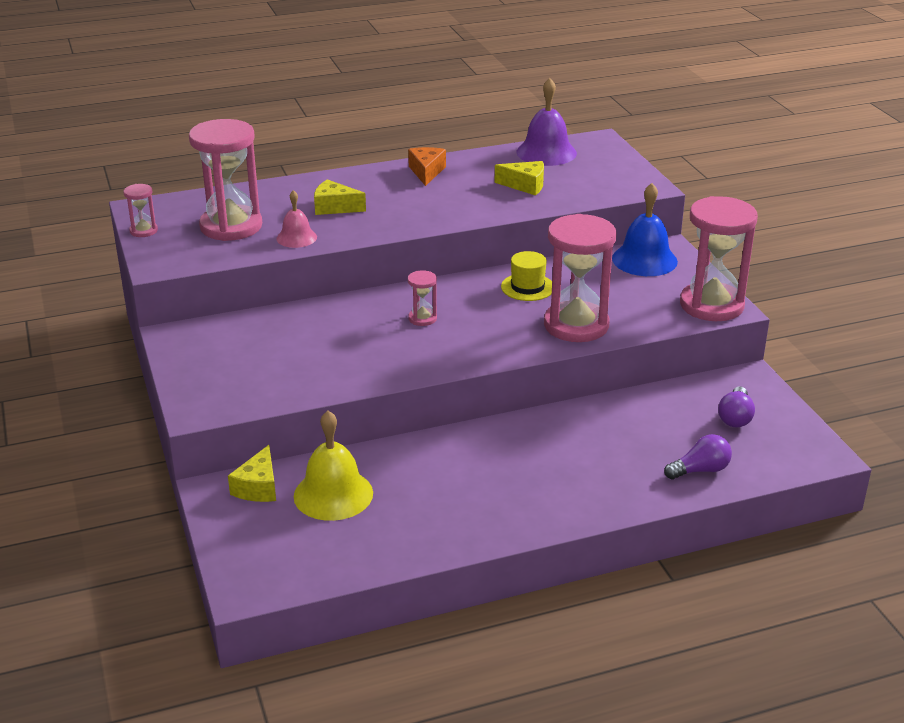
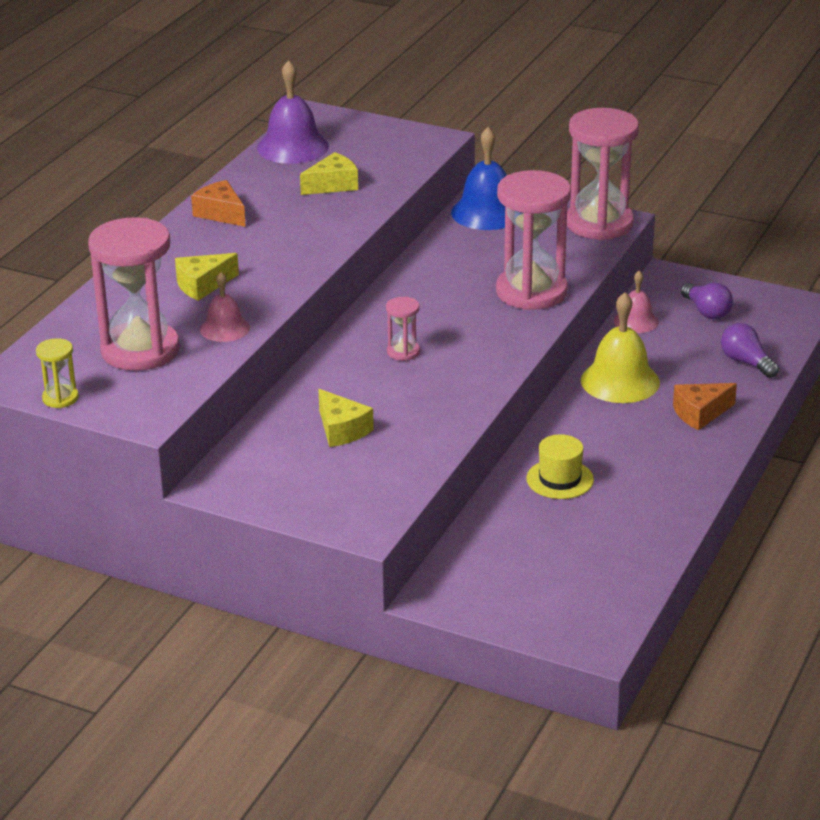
camera: 45 degrees left, 0 degrees up
(143, 231) = (60, 398): pink hourglass -> yellow hourglass
(258, 487) = (463, 572): yellow cheese -> yellow cheese (341, 430)
(333, 494) = (531, 539): yellow bell -> yellow bell (620, 381)
(527, 287) = (438, 282): yellow hat -> yellow hat (560, 479)
(598, 485) = (700, 413): none -> orange cheese
(668, 395) = (636, 321): none -> pink bell
(700, 470) = (746, 362): purple light bulb -> purple light bulb turned 60 degrees counterclockwise

